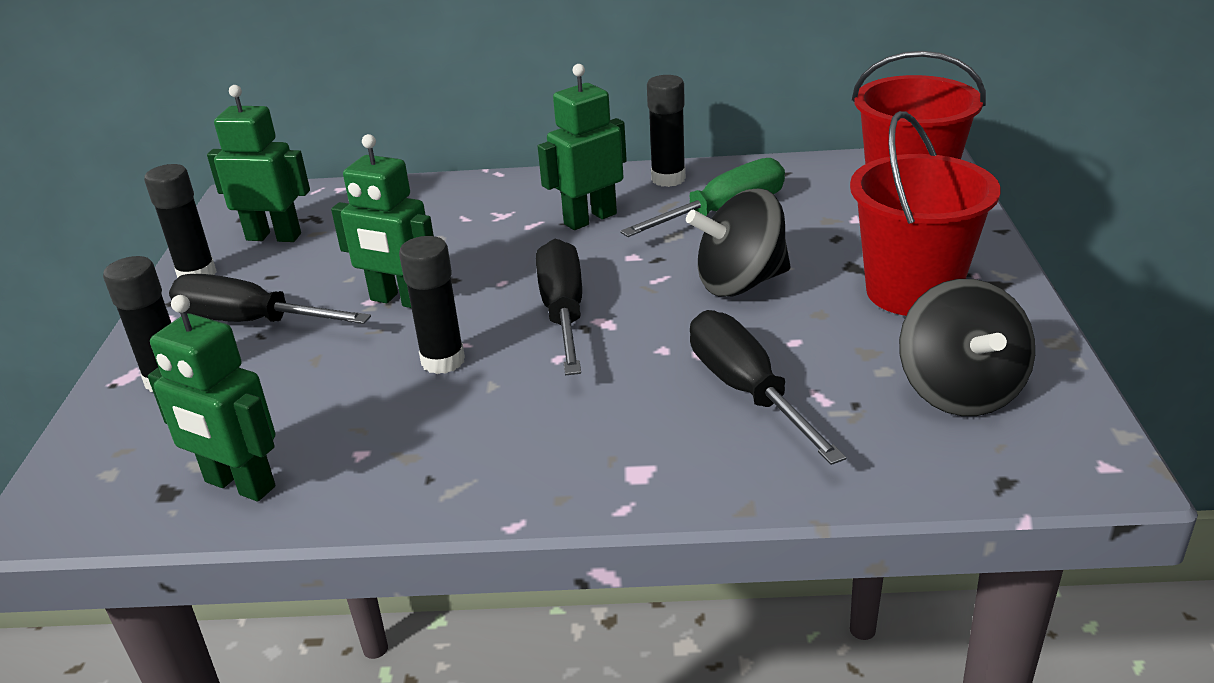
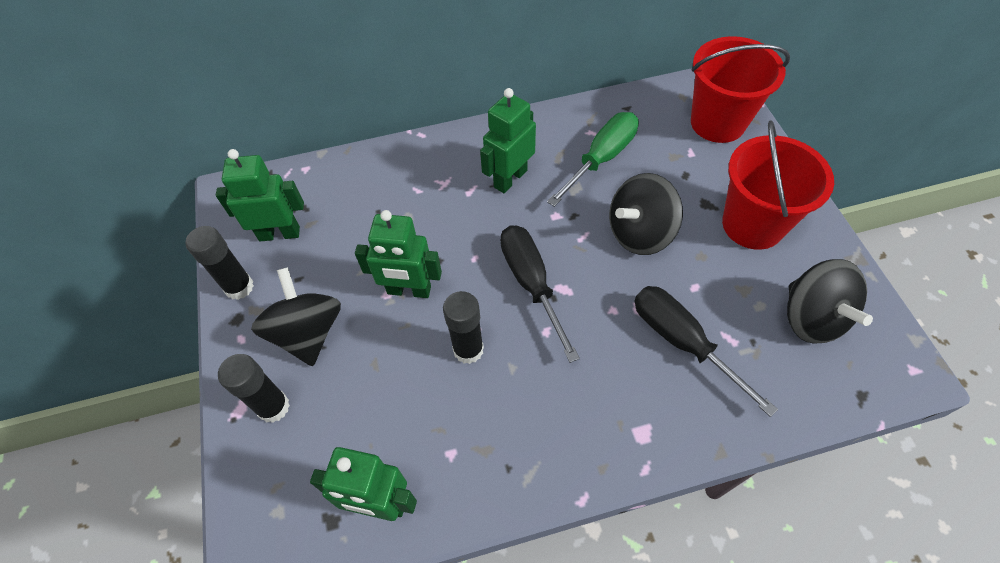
camera: 15 degrees left, 25 degrees up
(251, 322) = (308, 333): black screwdriver -> black spinning top
(668, 179) = (549, 125): black glue stick -> none

